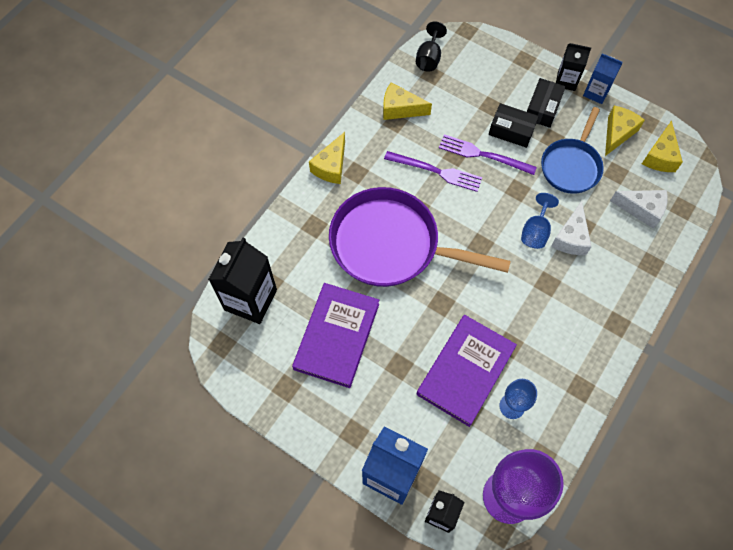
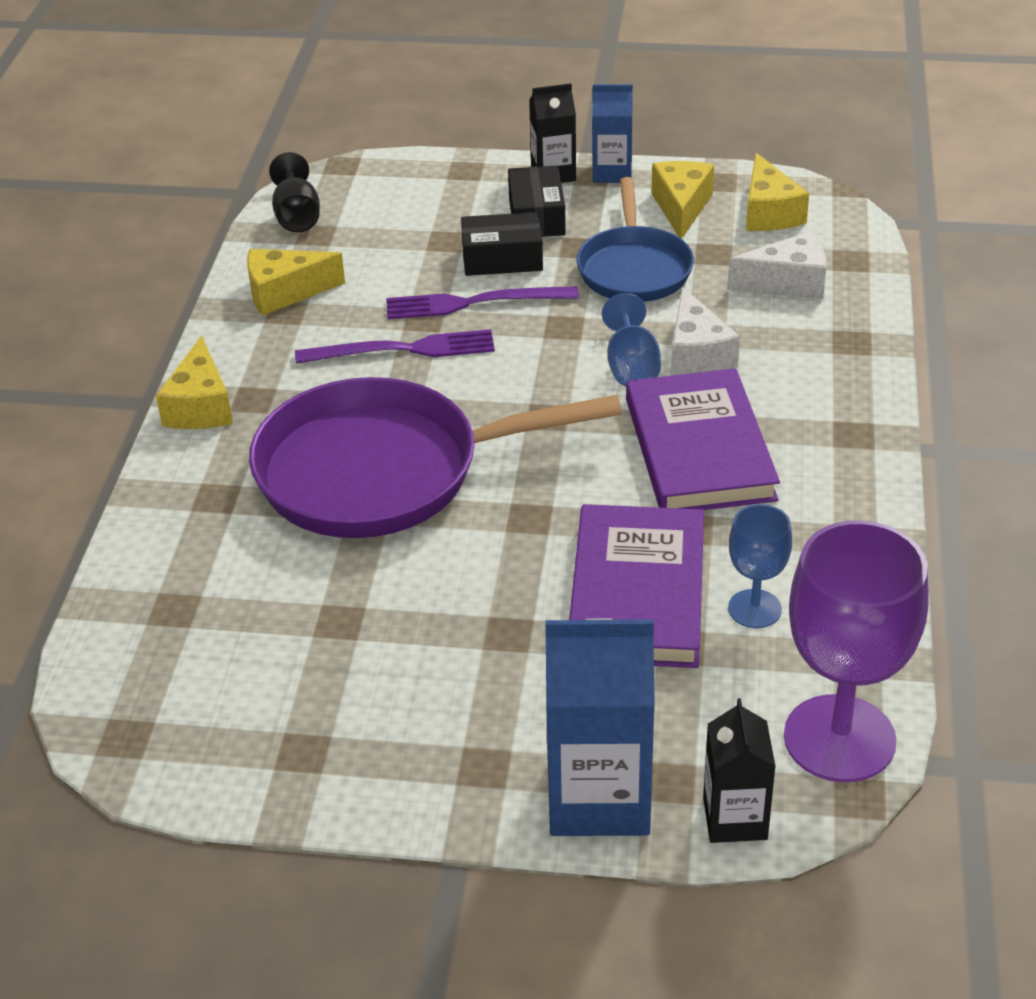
camera: 25 degrees left, 25 degrees down
(250, 300) = (148, 647): black carton -> none
(336, 336) = (358, 636): purple book -> purple book (699, 449)

